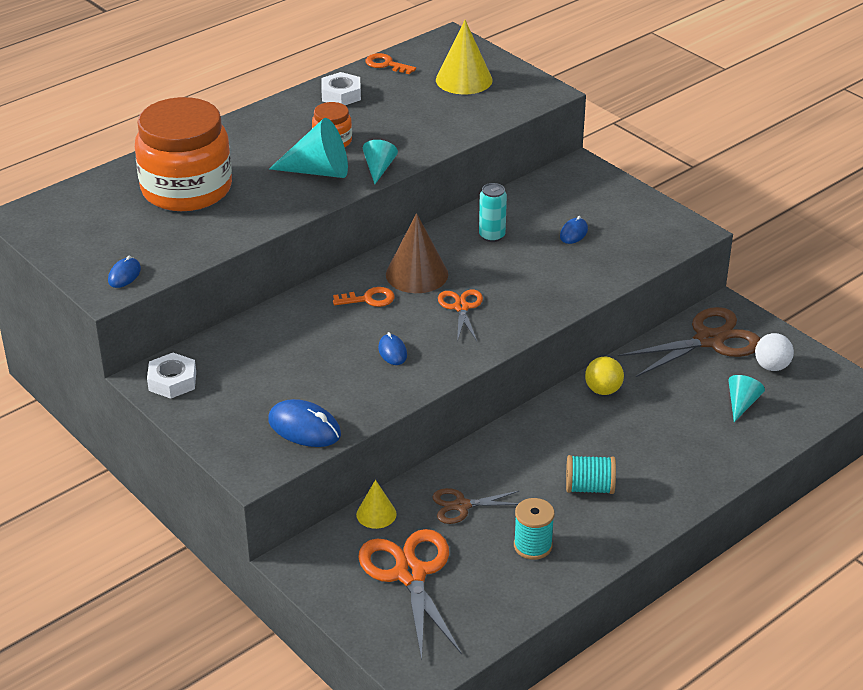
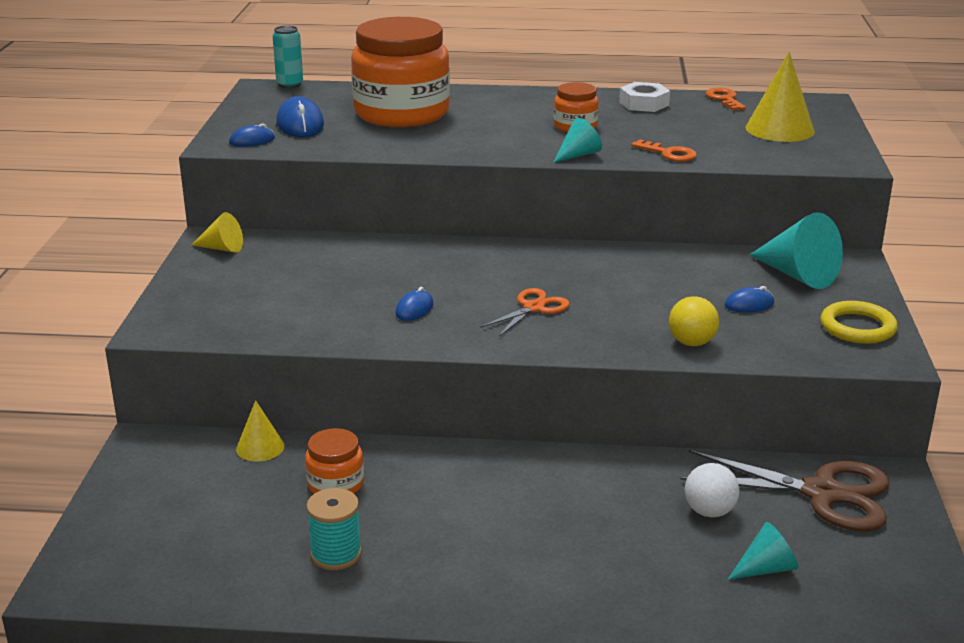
camera: 45 degrees right, 10 degrees down
(172, 381) = (222, 248): white nut -> yellow cone
(304, 428) = (246, 322): blue mouse -> blue mouse (300, 124)
(318, 171) = (524, 139): turquoise cone -> turquoise cone (797, 275)
(368, 299) = (466, 267): orange key -> orange key (669, 153)
(410, 574) = (201, 507): orange scissors -> none
(417, 274) = (540, 269): brown cone -> none
(462, 506) = (335, 484): brown scissors -> orange jar
(492, 236) = (661, 273): turquoise can -> turquoise can (290, 84)
(589, 488) = (472, 542): turquoise spool -> none
(603, 390) = (628, 472): yellow ball -> yellow ball (691, 342)
(649, 218) = (857, 327): none -> yellow ring
(771, 366) = (862, 556): white ball -> white ball (709, 511)

